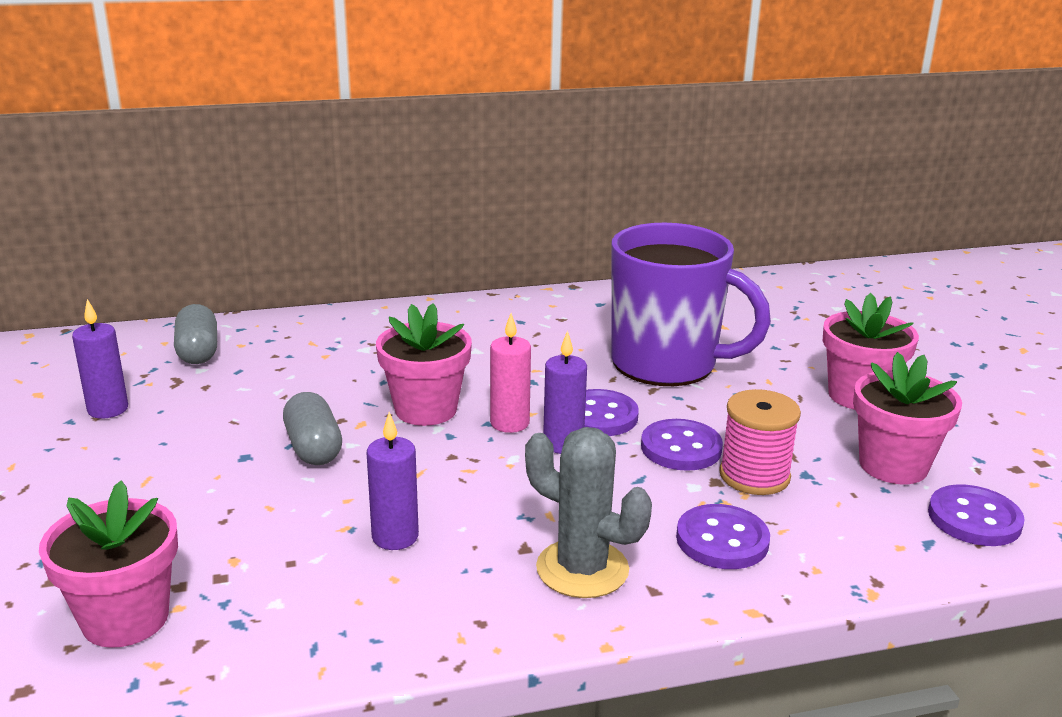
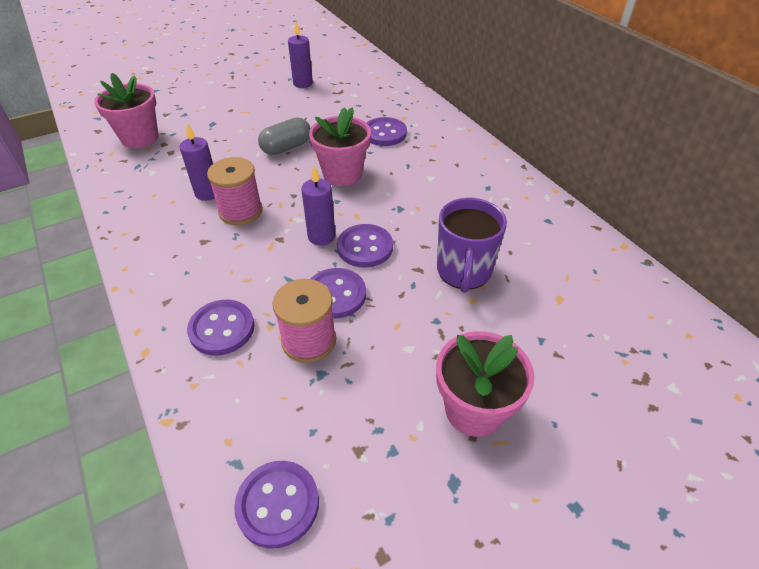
camera: 75 degrees right, 20 degrees up
(198, 352) = (372, 88): grey capsule -> none
(344, 363) = (384, 133): none -> purple button
(466, 506) = (240, 211): none -> pink spool
(509, 423) = (339, 209): pink candle -> none
(582, 569) = (184, 267): grey cactus -> none
(667, 364) = (463, 272): purple mug -> purple mug, size x0.64
(893, 465) = (352, 438): pink flower pot -> none

